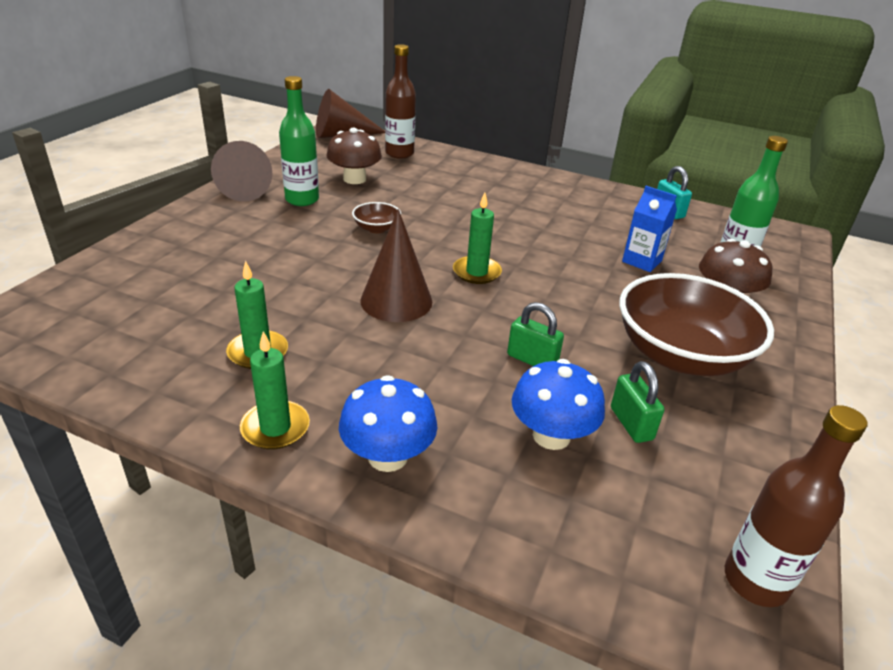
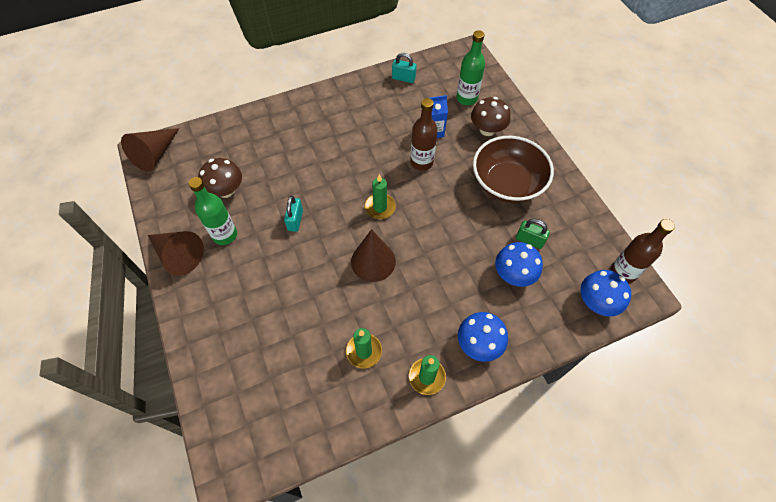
camera: 45 degrees left, 25 degrees up
(376, 228) = (295, 220): brown bowl -> turquoise padlock
(399, 153) = (216, 143): brown bottle -> brown bottle (421, 162)
(532, 360) = (464, 241): green padlock -> none
(646, 572) = (596, 302): none -> blue mushroom

